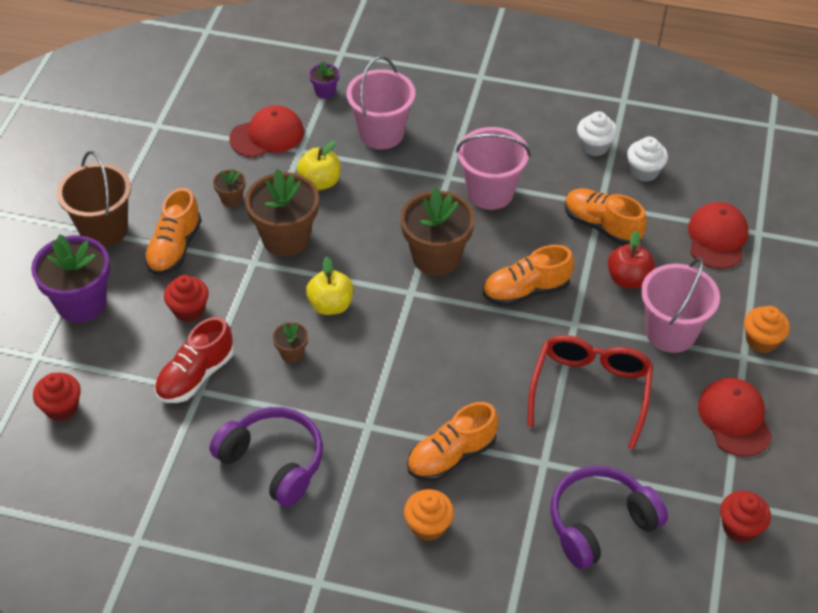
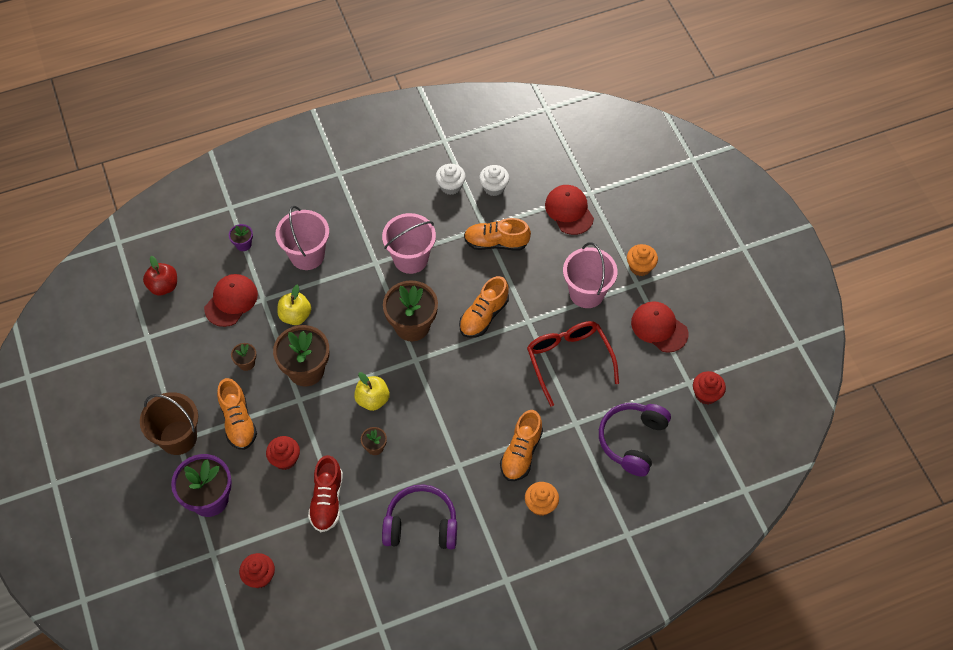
camera: 35 degrees left, 10 degrees up
(628, 279) = (537, 271): red apple -> red apple (163, 286)

